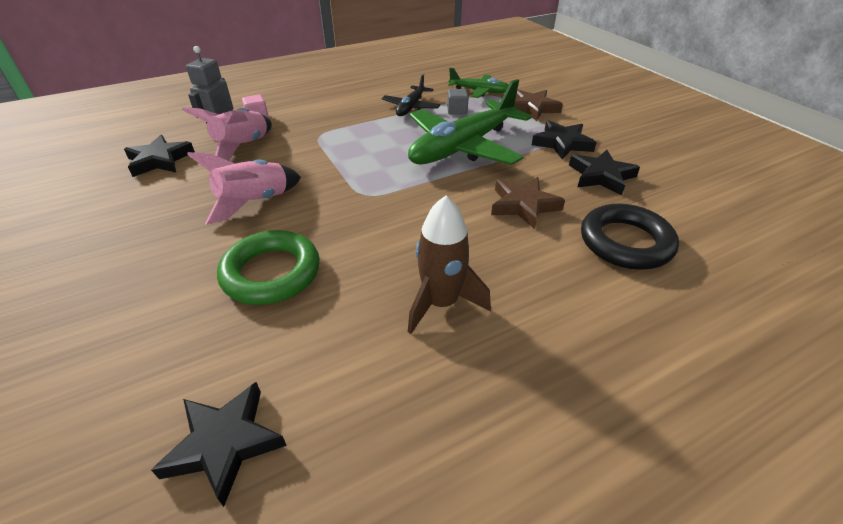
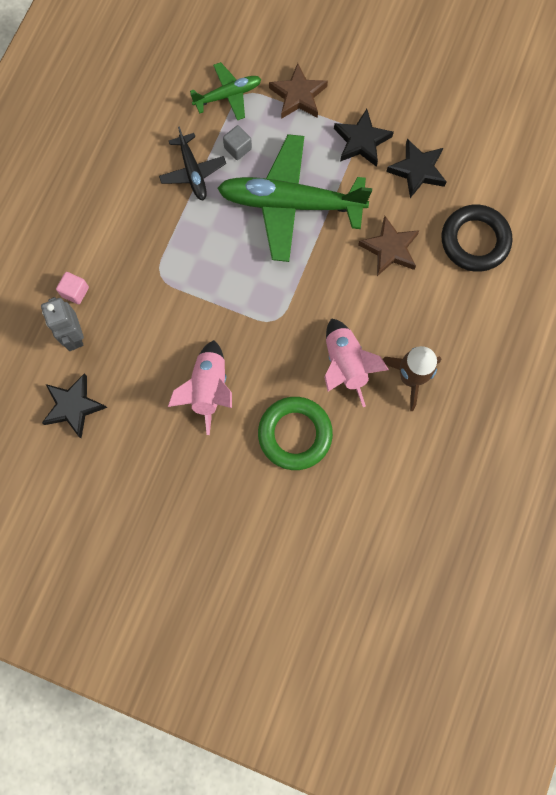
camera: 40 degrees left, 35 degrees up
(225, 443) = (389, 534): black star -> none
(242, 147) = (117, 339): pink rocket -> pink rocket (345, 365)
(463, 147) = (291, 204): green plane -> green plane turned 90 degrees clockwise

